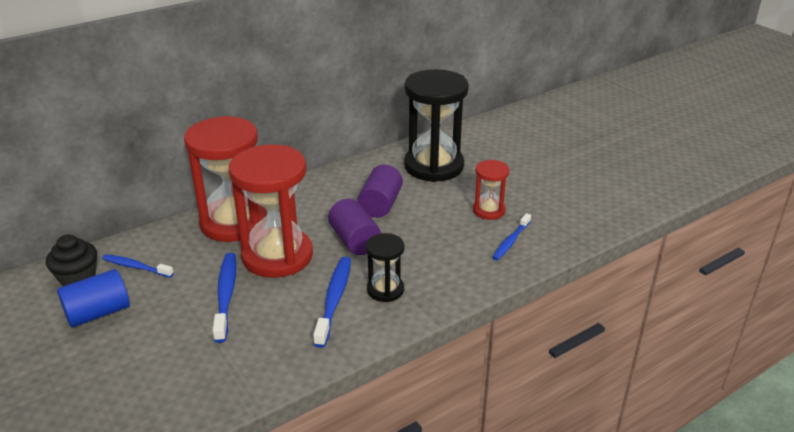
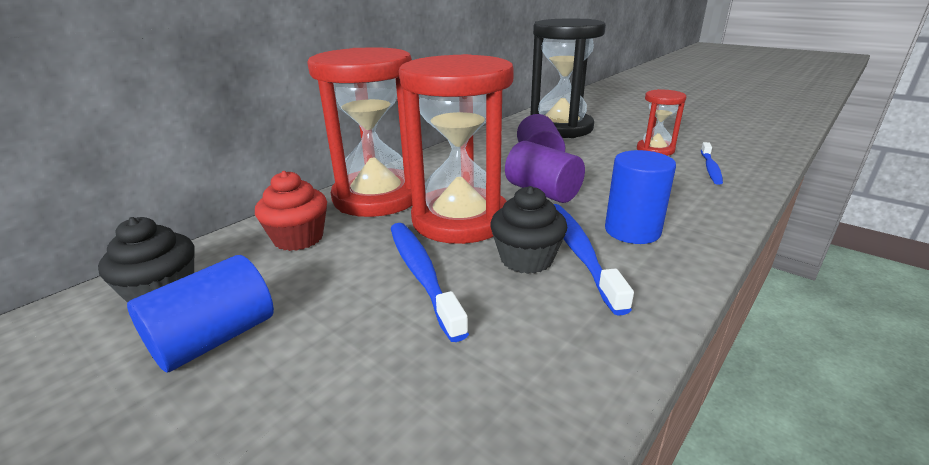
camera: 15 degrees left, 5 degrees down
(136, 267) = (260, 263): blue toothbrush -> none
(166, 251) = (298, 238): none -> red cupcake
(296, 297) = (526, 259): none -> black cupcake
(385, 290) = (632, 231): black hourglass -> blue cylinder

